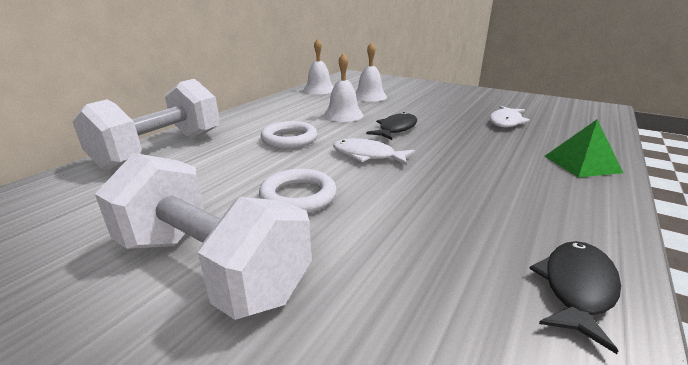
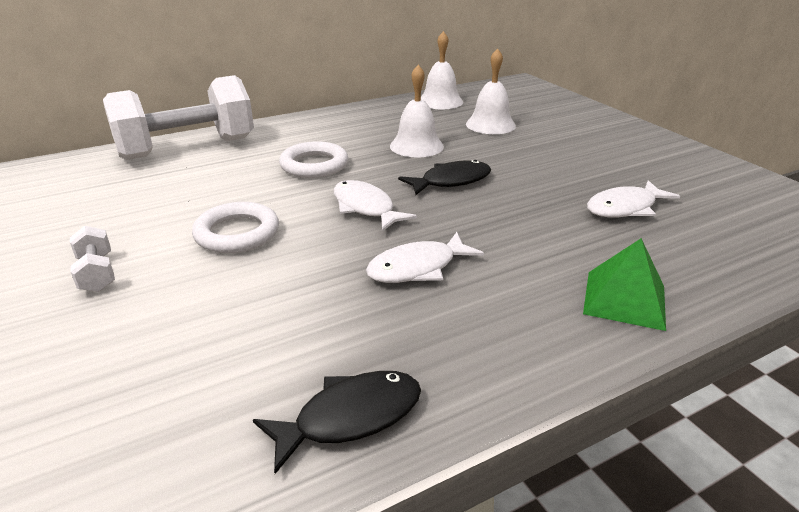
camera: 30 degrees right, 5 degrees up
(210, 267) = (97, 274): white dumbbell -> white dumbbell, size x0.40
(457, 181) = (418, 268): none -> white fish

